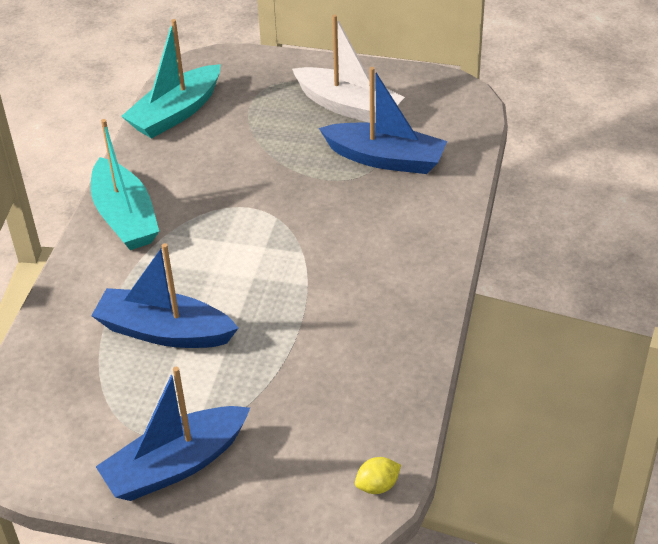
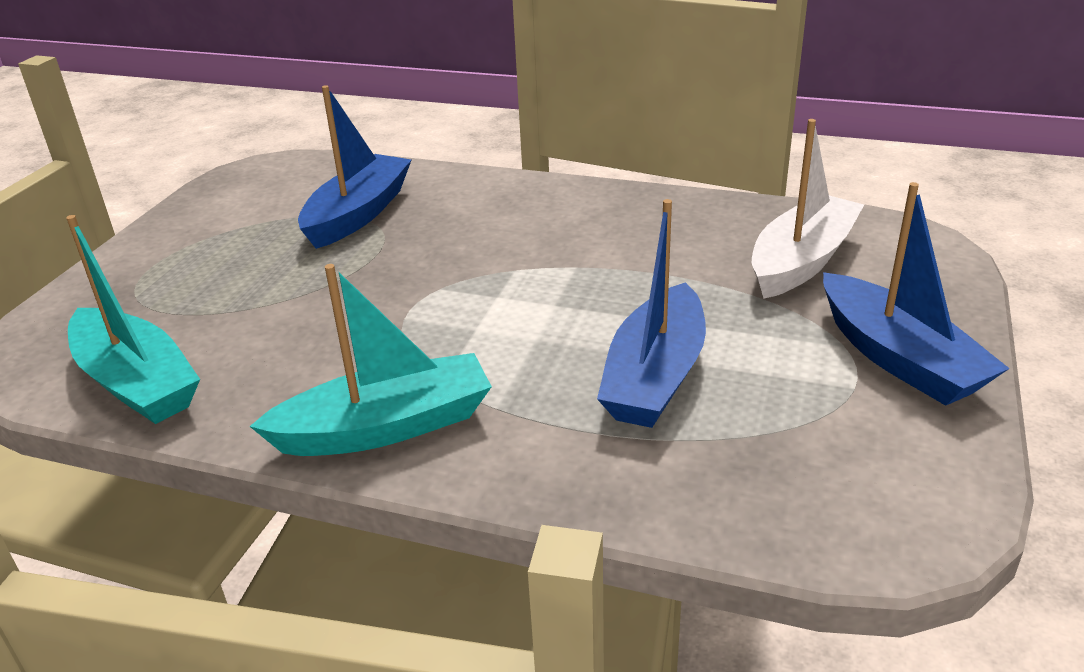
camera: 85 degrees left, 10 degrees down
(348, 107) = (234, 236): white boat -> white boat (802, 261)
(377, 486) = (885, 229): yellow lemon -> none

